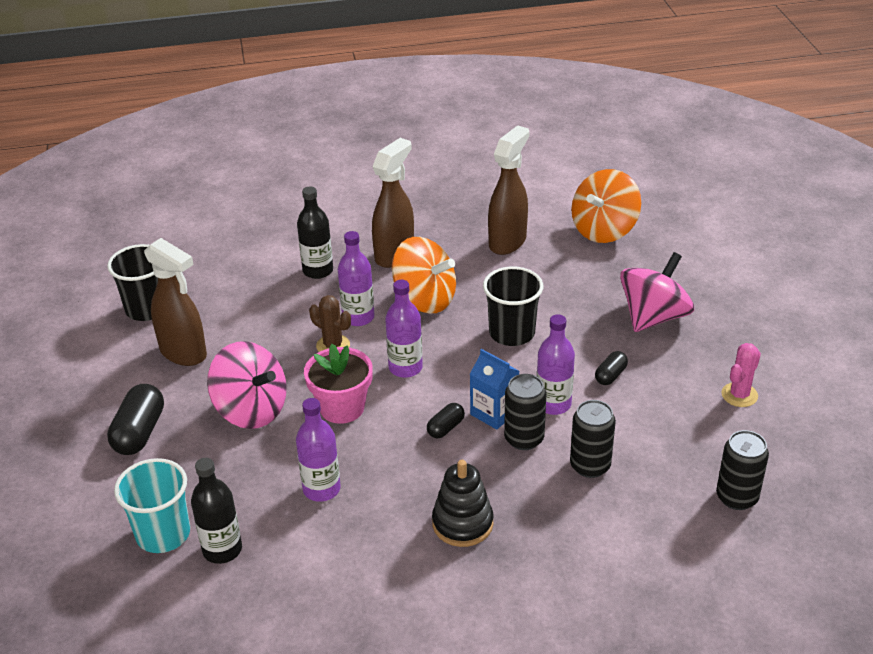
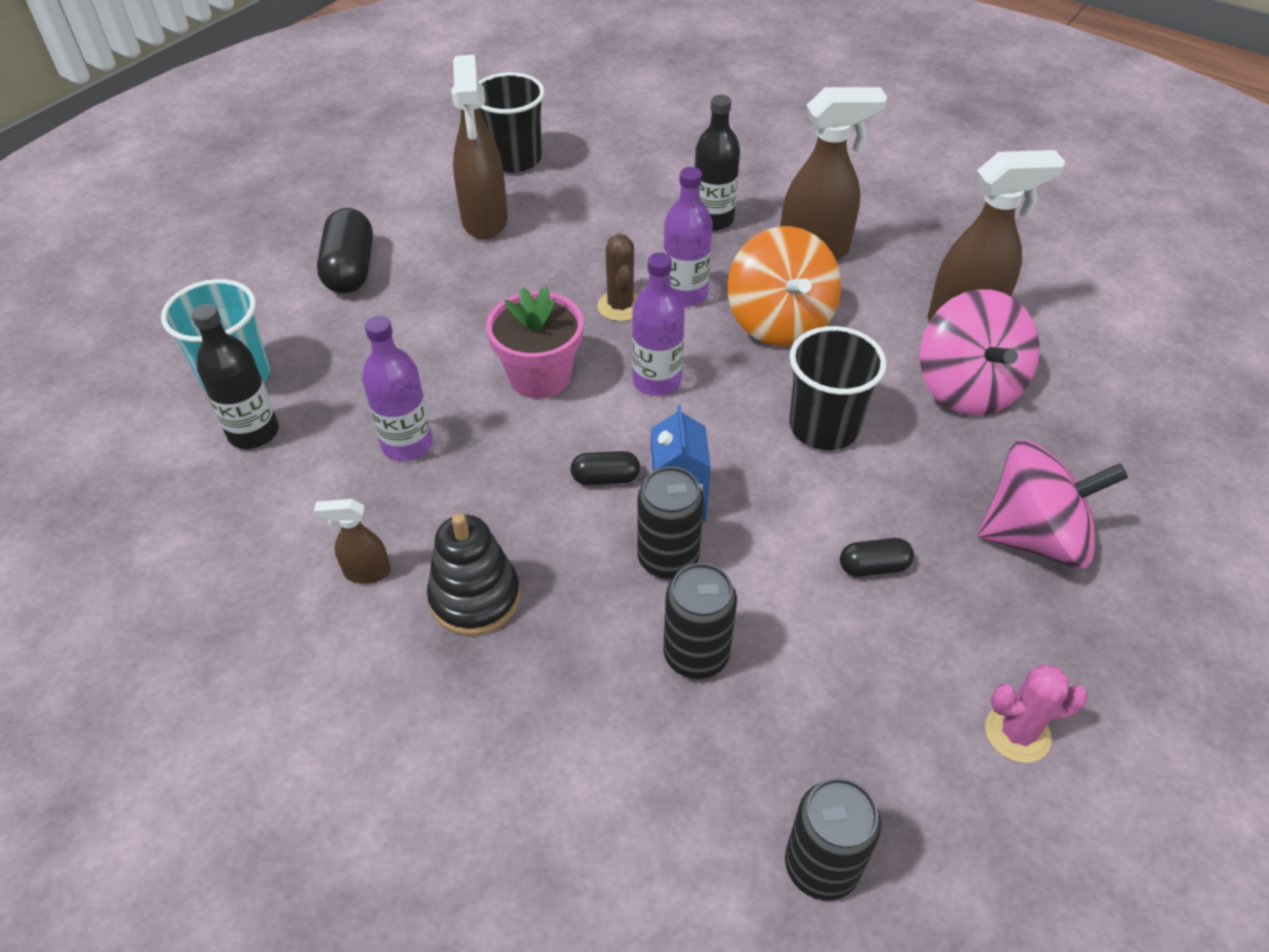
camera: 45 degrees right, 10 degrees up
(139, 432) = (350, 269): black capsule -> black capsule turned 60 degrees counterclockwise
(251, 410) = (461, 317): pink spinning top -> pink spinning top (967, 387)
(393, 557) = (366, 572): none -> brown spray bottle
(553, 404) = (756, 546): purple bottle -> none
(604, 230) = (1114, 383): orange spinning top -> none

